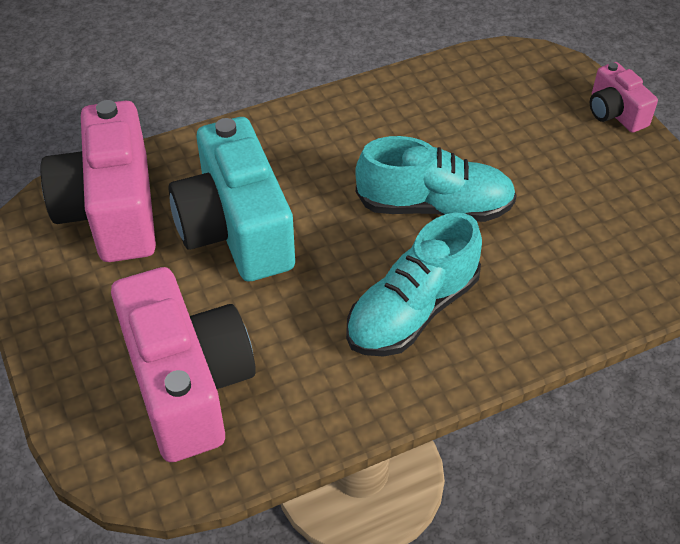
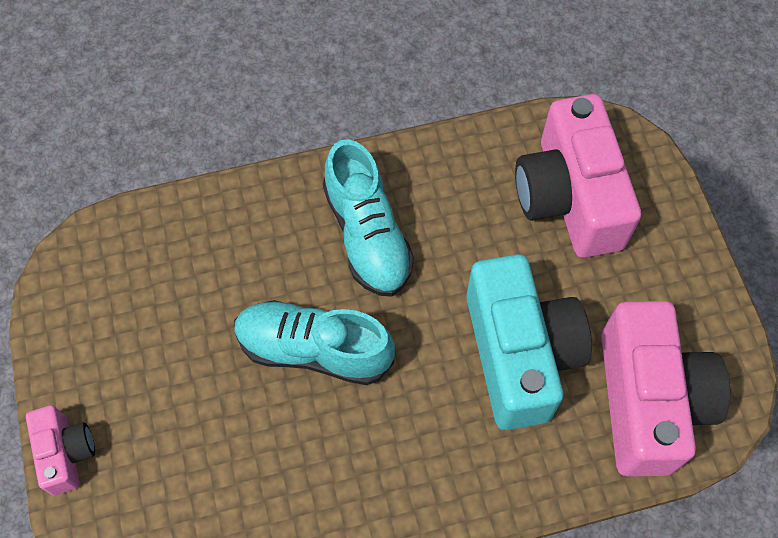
camera: 170 degrees left, 15 degrees up
(412, 311) = (367, 235): turquoise shoe -> turquoise shoe turned 105 degrees clockwise

